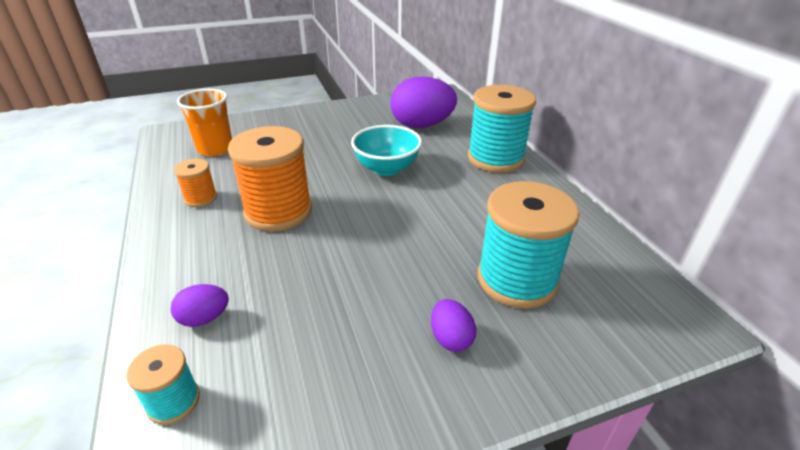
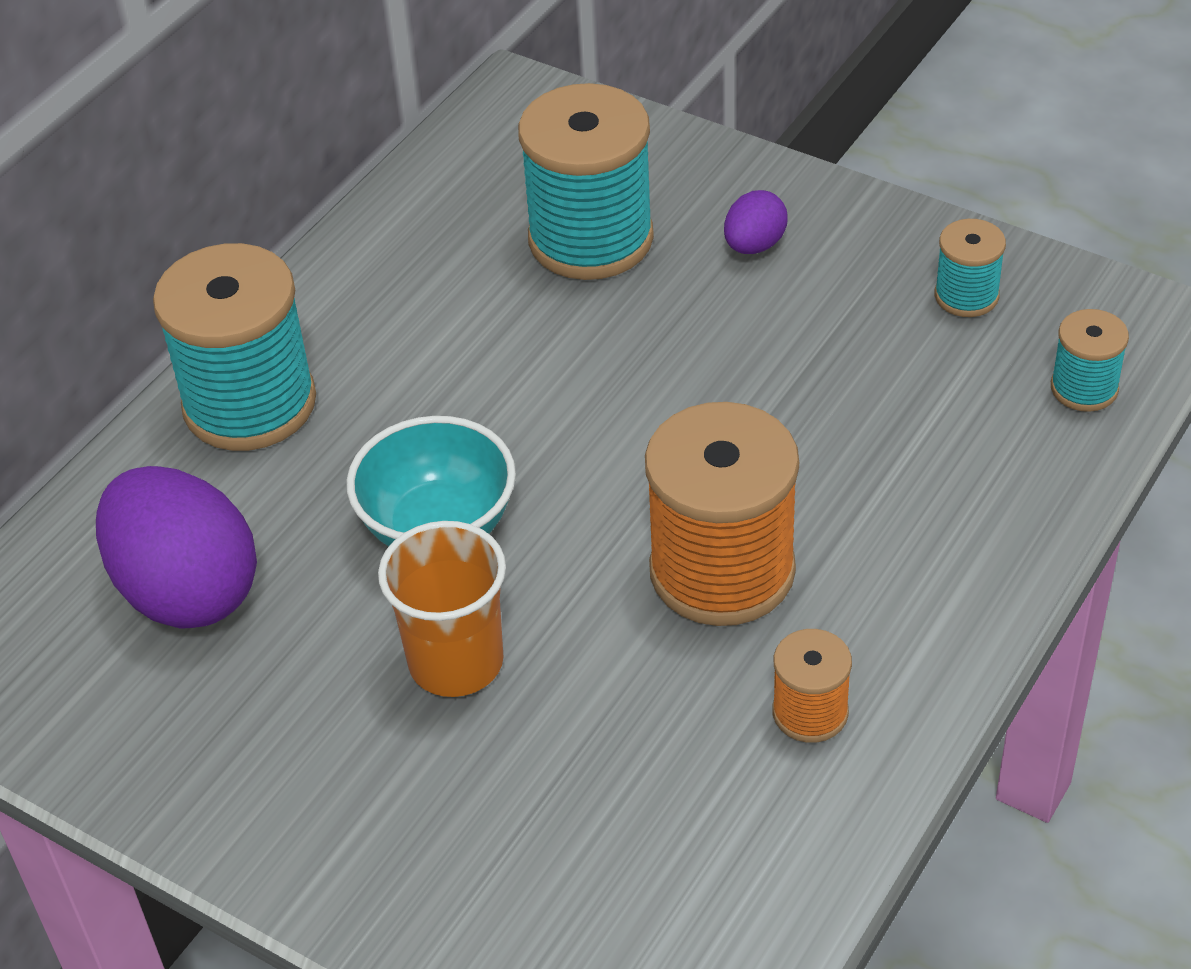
camera: 125 degrees left, 10 degrees up
(204, 318) = (985, 460): purple egg -> none
(215, 149) = (645, 875): orange cup -> orange cup (456, 662)
(302, 407) = (966, 296): none -> turquoise spool

